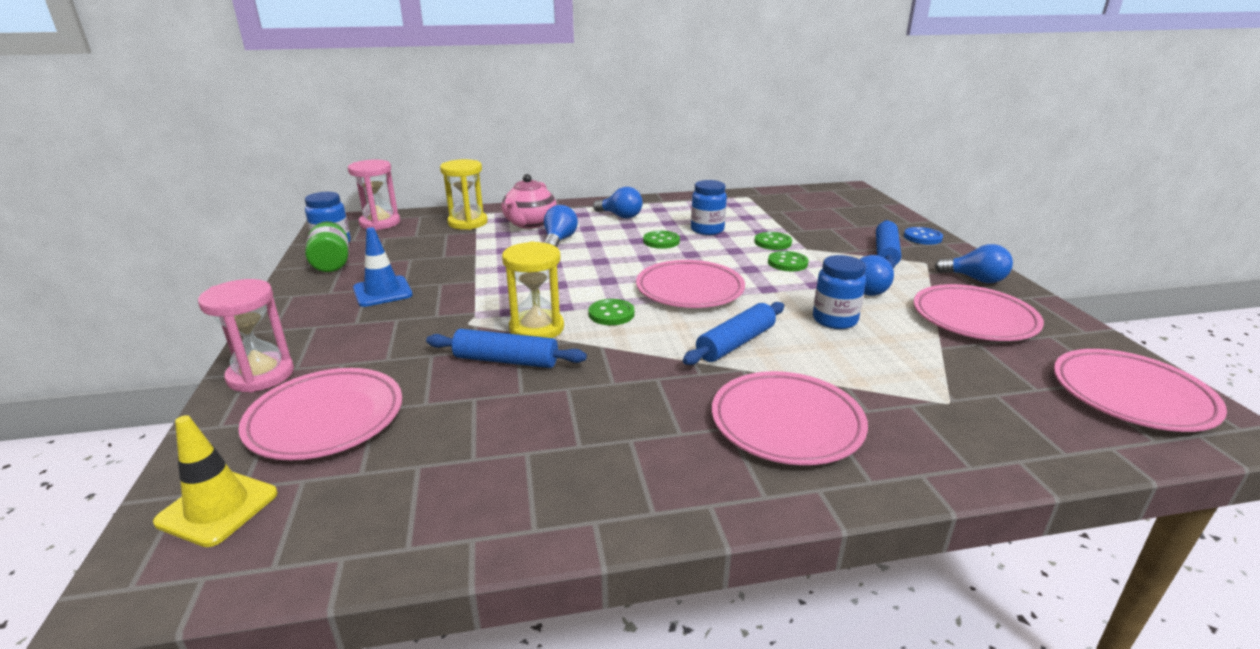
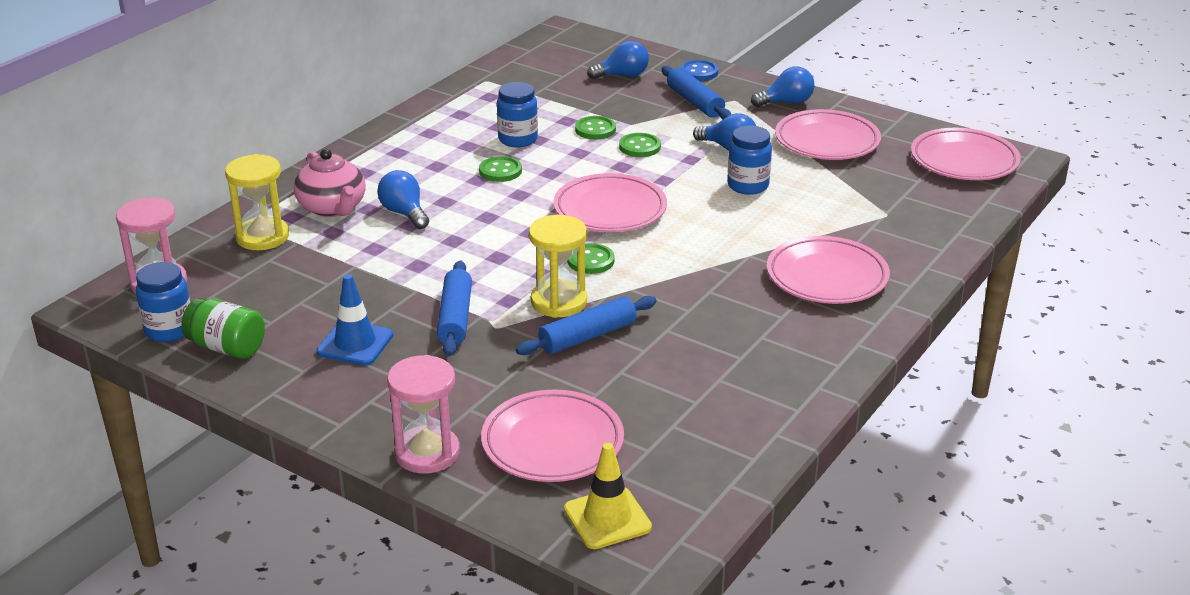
camera: 45 degrees left, 5 degrees up
(620, 216) = (407, 158): blue light bulb -> blue light bulb (622, 75)
(736, 343) = (715, 238): blue rolling pin -> blue rolling pin (455, 318)

